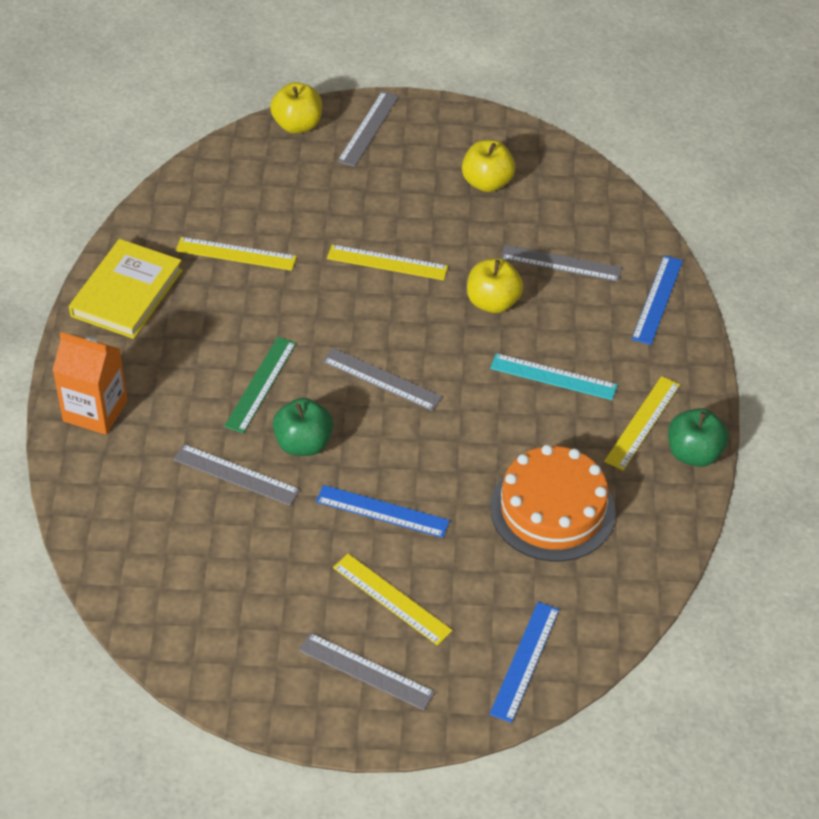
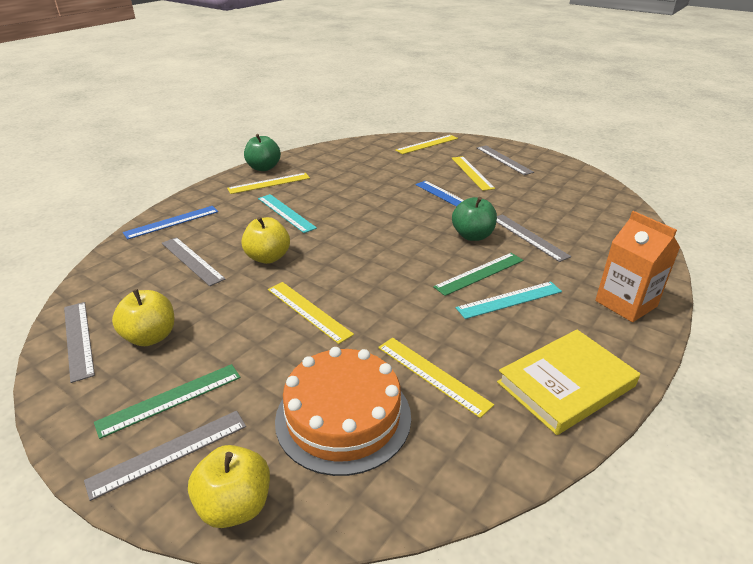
camera: 145 degrees left, 15 degrees down
(212, 362) = (509, 300): none -> turquoise ruler
(381, 379) = (391, 247): grey ruler -> grey ruler (78, 339)
(409, 153) = (170, 399): none -> green ruler
(525, 661) = (427, 144): blue ruler -> yellow ruler
(552, 510) = (358, 173): orange cake -> orange cake (343, 417)

